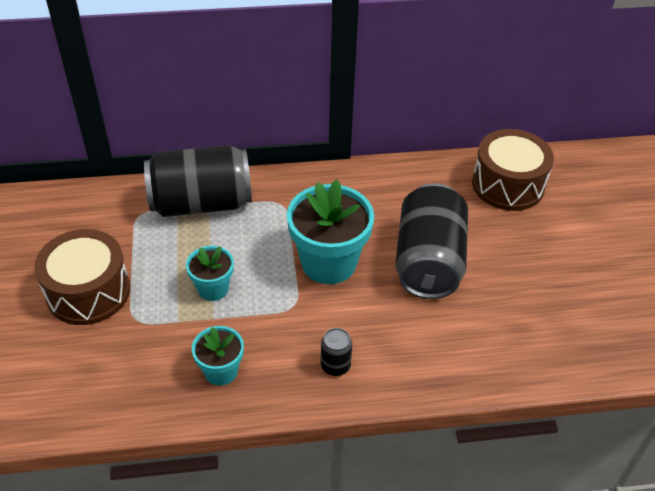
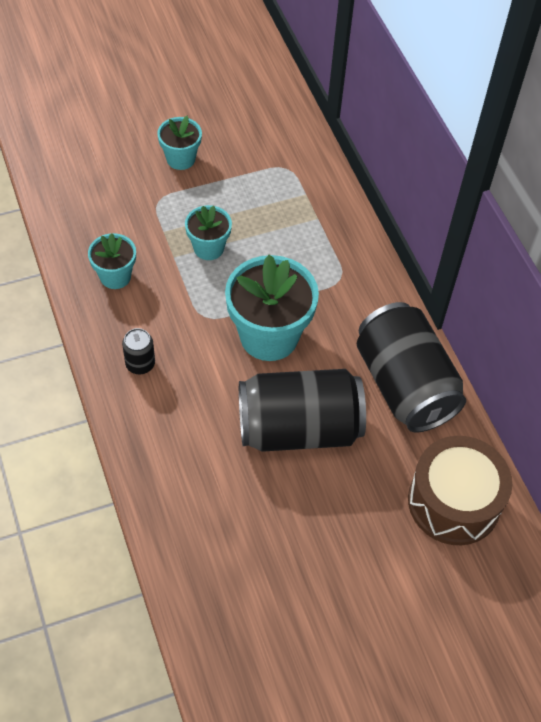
camera: 75 degrees right, 10 degrees up
(88, 291) = (181, 159): brown drum -> turquoise flower pot
(201, 203) = (318, 211): black can -> black can (404, 385)

